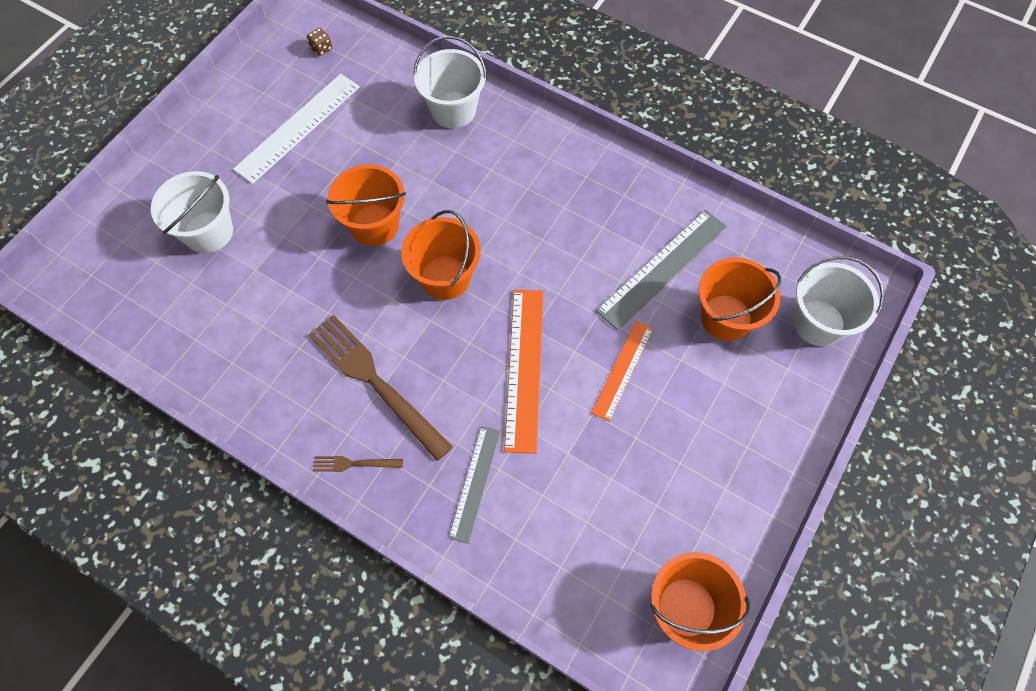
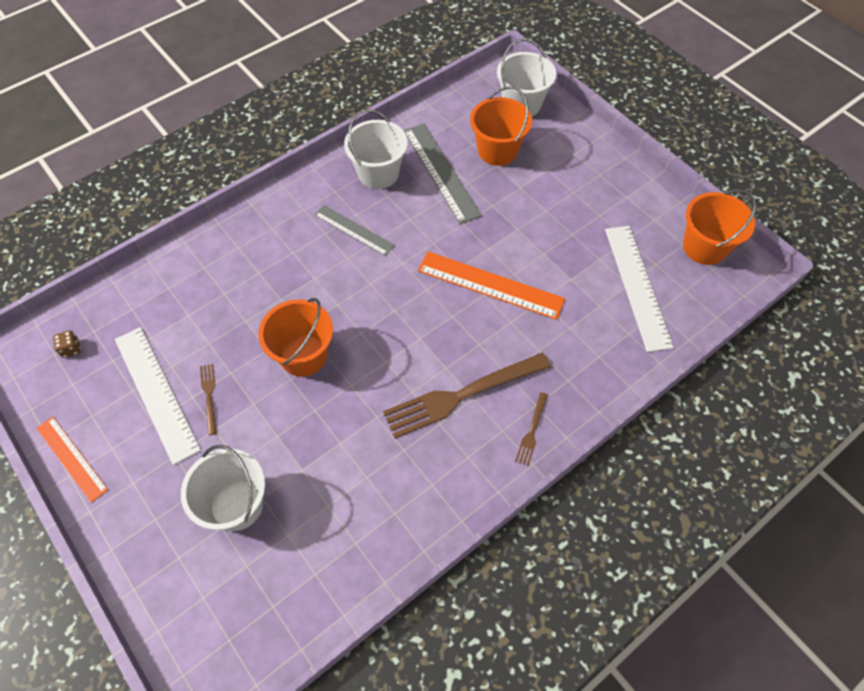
camera: 70 degrees left, 5 degrees down
(308, 167) = (209, 395): none -> brown fork
(445, 277) = (383, 316): orange bucket -> none
(453, 110) = (214, 261): white bucket -> white bucket (378, 173)
(475, 483) = (576, 347): grey ruler -> grey ruler (354, 230)
(588, 534) = (637, 286): none -> white ruler
(622, 370) = (515, 224): orange ruler -> orange ruler (71, 458)

